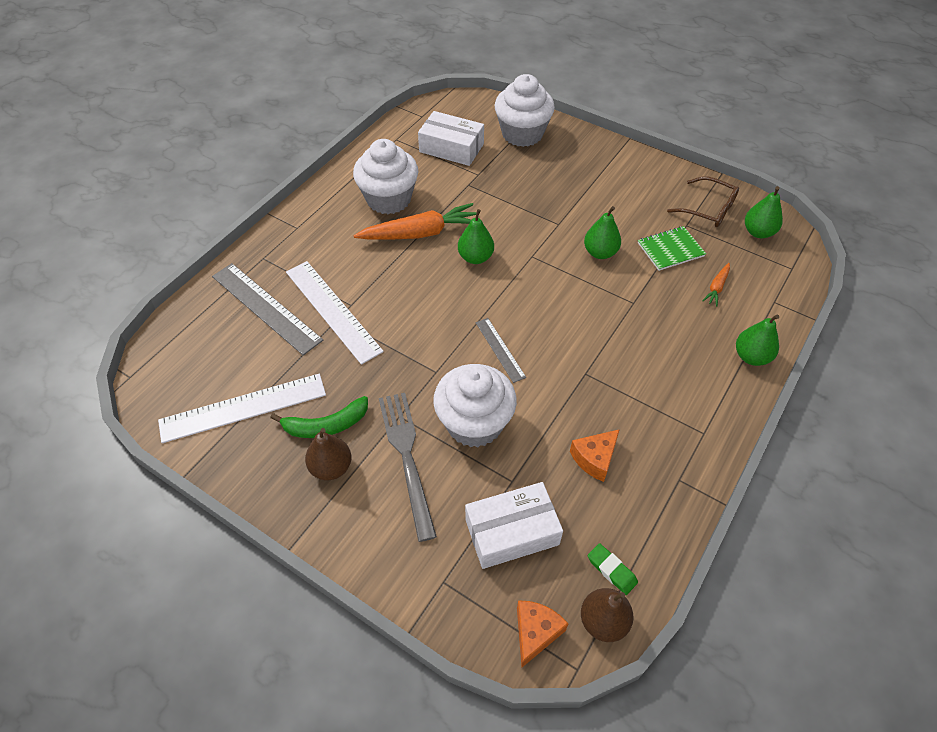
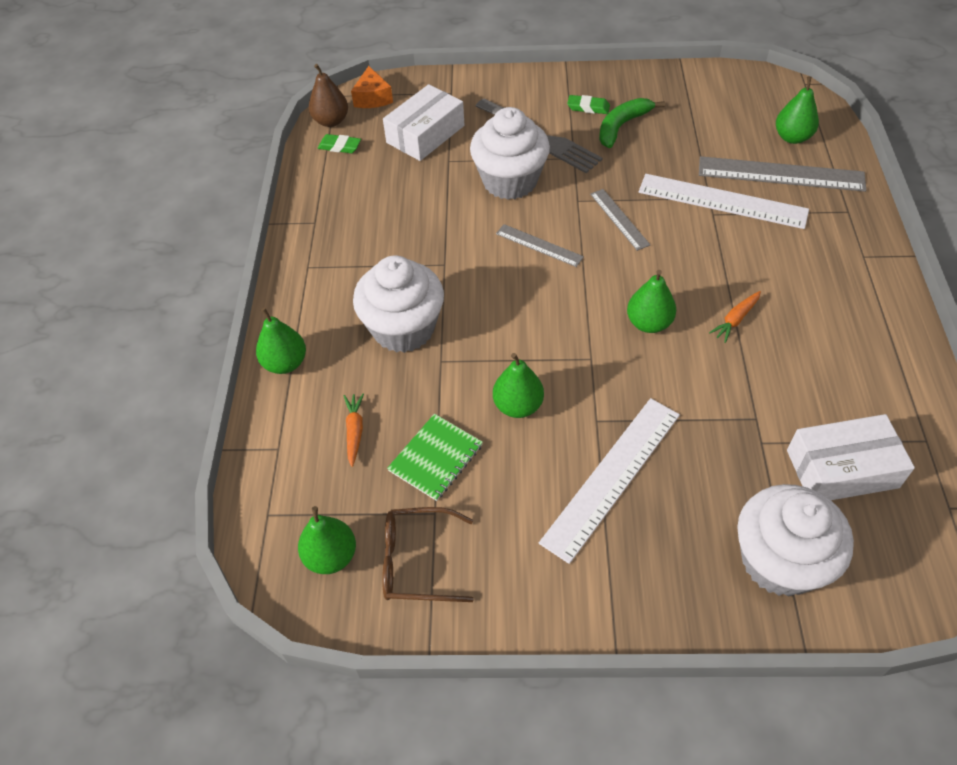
camera: 150 degrees right, 0 degrees up
(214, 332) = (792, 137): none -> green pear
(243, 408) = (695, 107): white ruler -> white ruler (611, 476)
(331, 467) = (588, 107): brown pear -> green eraser
(389, 199) = (819, 342): white cupcake -> white cupcake (403, 328)
(420, 338) = (619, 219): none -> grey ruler
(421, 233) = (735, 320): orange carrot -> orange carrot, size x0.47
(594, 459) = (393, 204): orange cheese -> none

